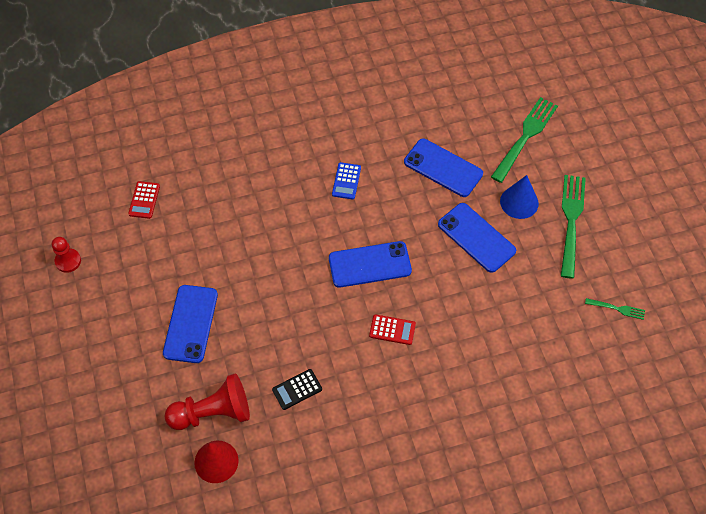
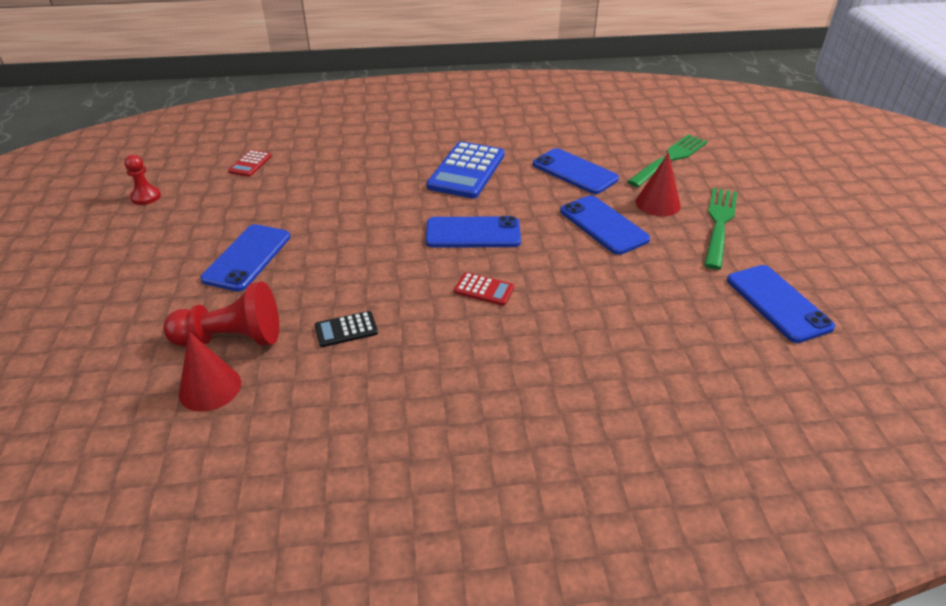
camera: 10 degrees right, 20 degrees down
(346, 181) = (466, 171): blue calculator -> blue calculator, size x2.06
(519, 202) = (657, 203): blue cone -> red cone
(617, 308) = (778, 303): green fork -> blue phone

